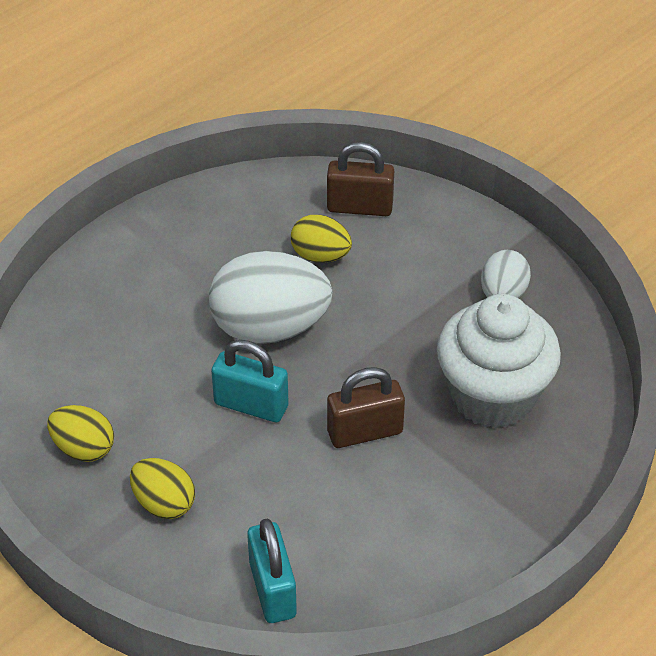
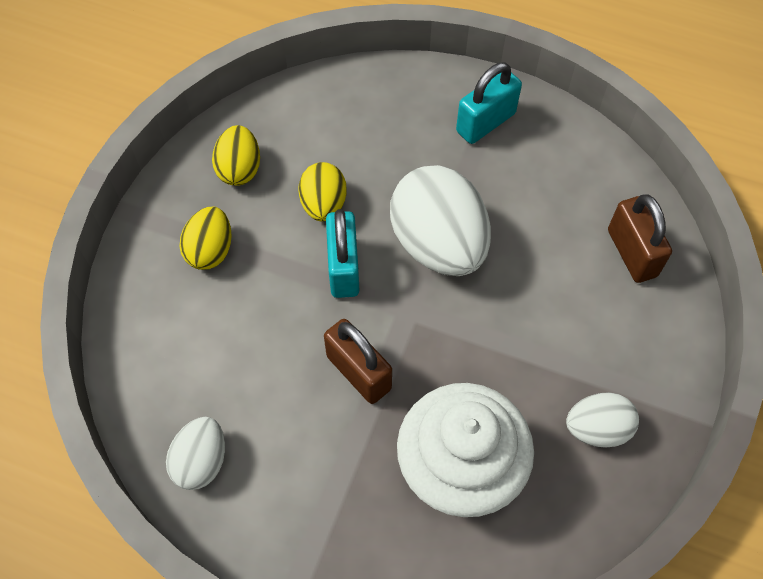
camera: 65 degrees right, 15 degrees up
(273, 589) = (157, 370): turquoise padlock -> turquoise padlock (485, 122)
(320, 256) = (549, 247): yellow egg -> yellow egg (323, 204)
(388, 582) = (201, 461): none -> white egg

